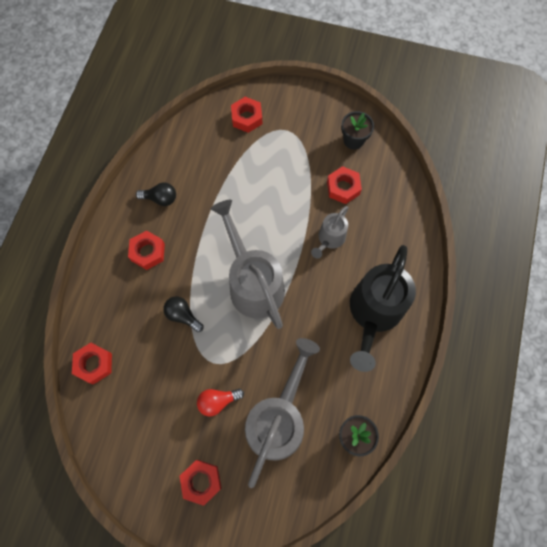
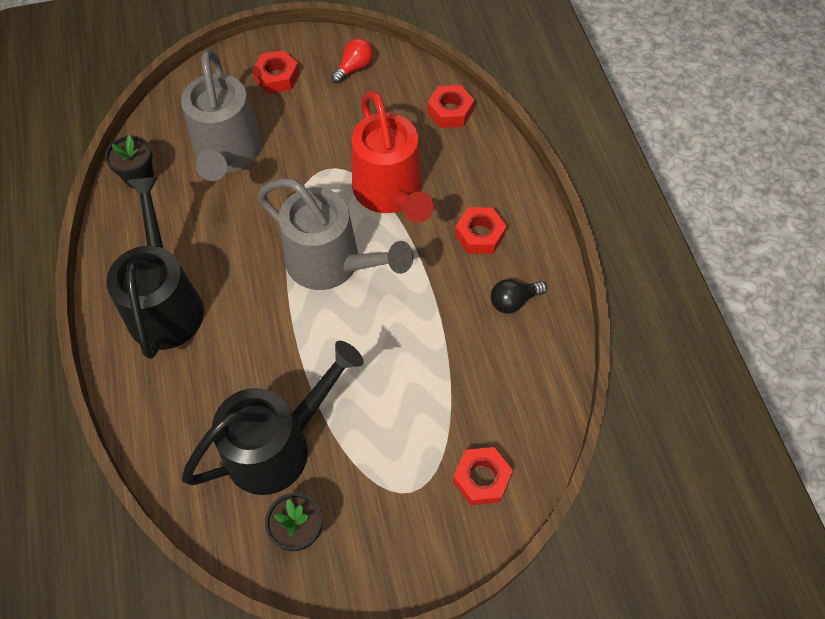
camera: 150 degrees right, 10 degrees down
(183, 315) = (391, 194): black light bulb -> red watering can
(218, 401) = (301, 140): red light bulb -> red light bulb (354, 68)
(329, 239) = (263, 363): grey watering can -> none
(343, 188) = (279, 445): red nut -> black watering can

